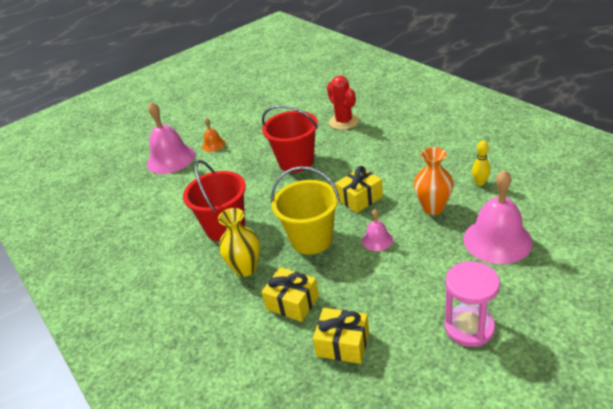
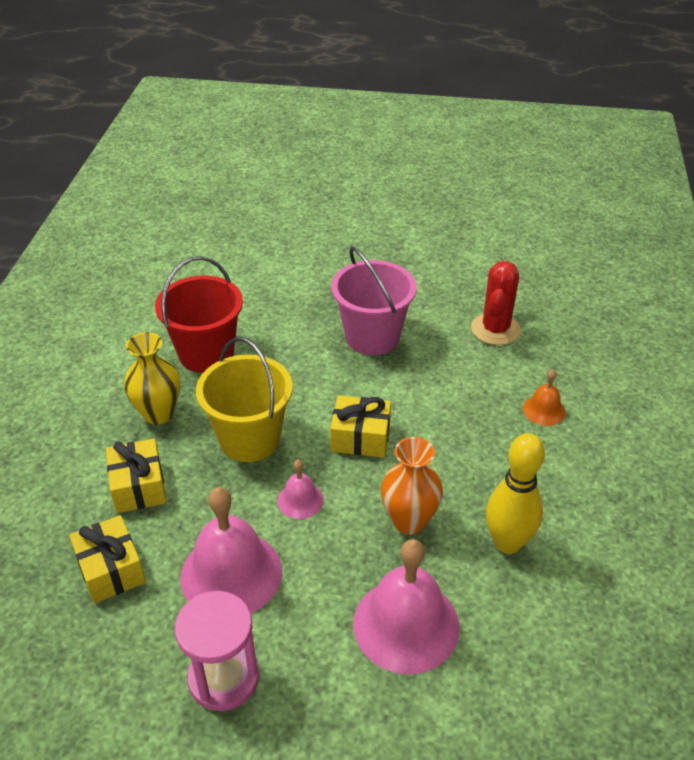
camera: 40 degrees right, 5 degrees up
(171, 159) = (275, 233): pink bell -> pink bell (231, 573)
(213, 145) = (332, 248): orange bell -> orange bell (544, 410)
(296, 161) = (372, 337): red bucket -> pink bucket
(480, 183) = (507, 543): yellow bowling pin -> yellow bowling pin, size x1.83

